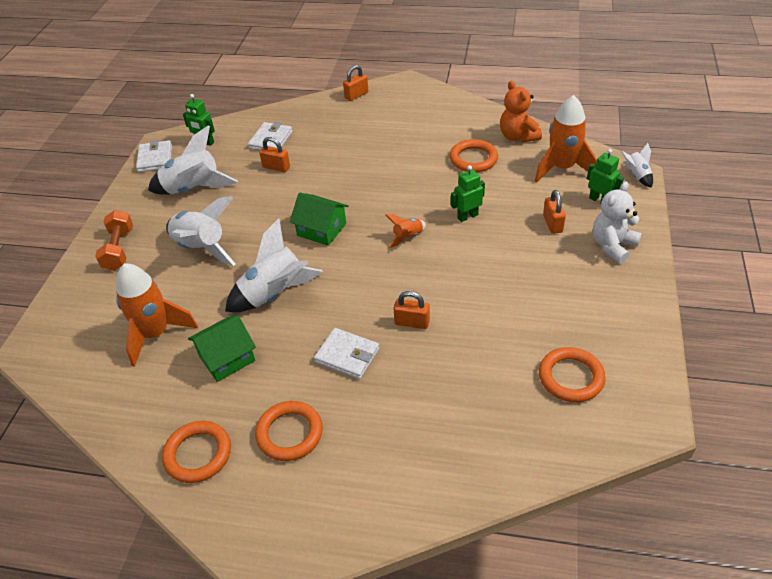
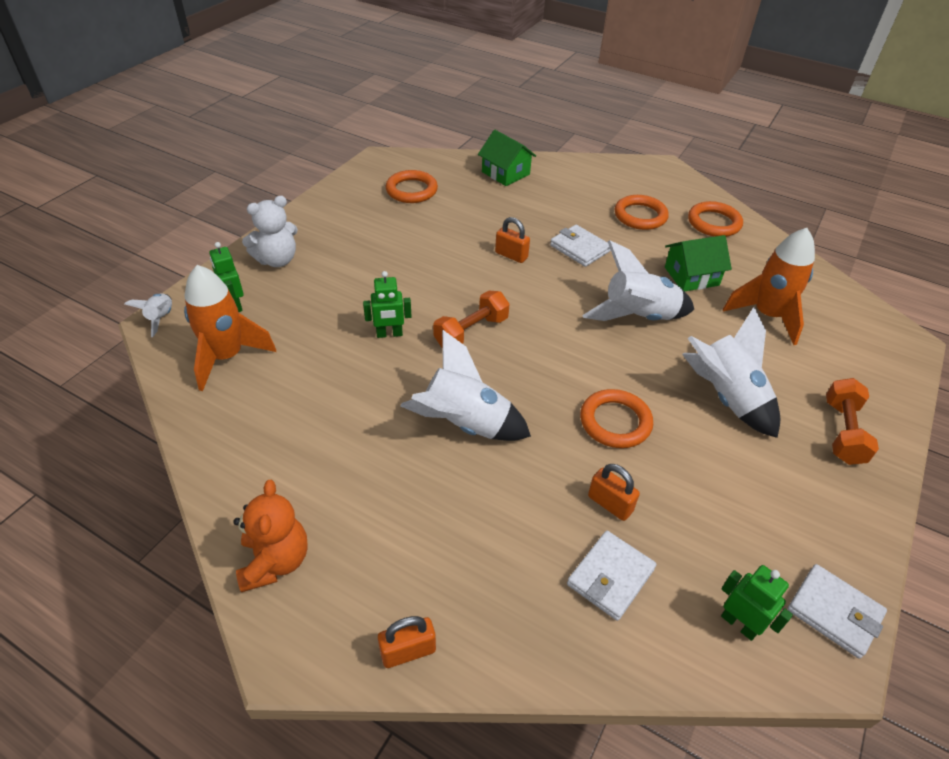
camera: 165 degrees left, 0 degrees up
(155, 159) = (834, 612): white wallet -> white wallet turned 60 degrees counterclockwise
(193, 189) = (749, 506): white rocket -> white rocket (465, 424)
(321, 229) = (568, 374): green house -> green house (505, 173)
(408, 237) = (471, 332): orange rocket -> orange dumbbell
(473, 159) = (318, 411): orange ring -> orange ring (615, 422)
(518, 136) = (226, 428): orange teddy bear -> orange teddy bear (275, 561)
(552, 224) = (309, 297): orange padlock -> none

